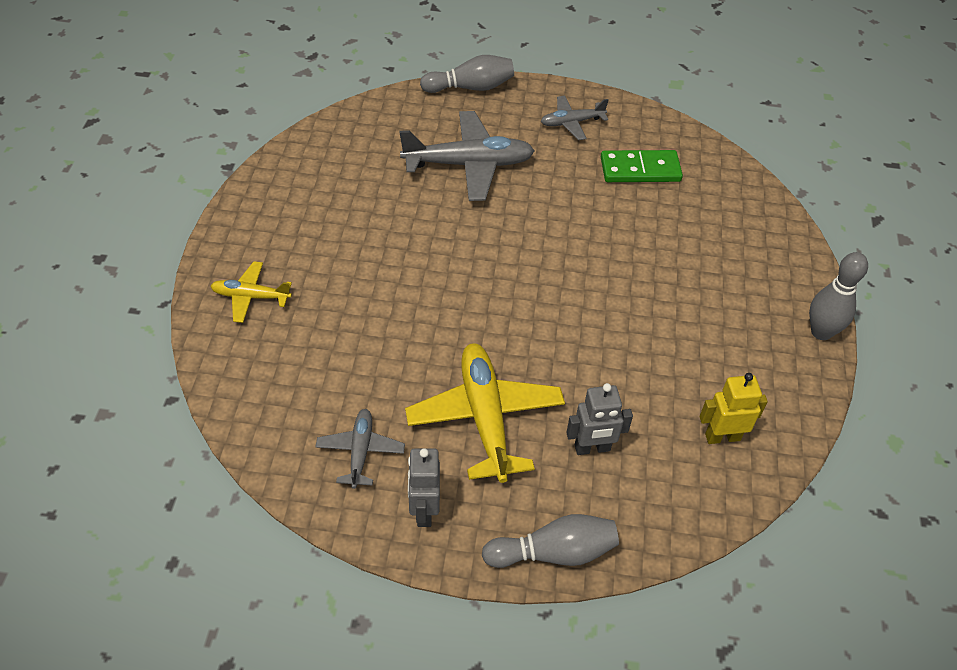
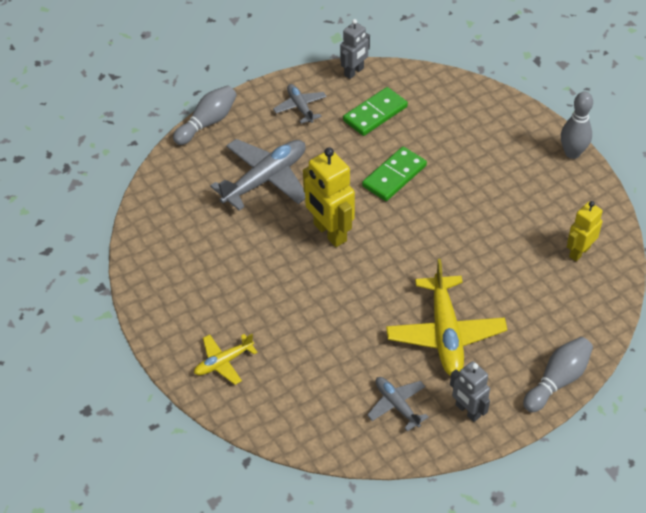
camera: 35 degrees left, 0 degrees up
(476, 247) = (329, 233): none -> yellow robot
(485, 418) = (445, 333): yellow plane -> yellow plane turned 135 degrees counterclockwise
(571, 122) = (300, 107): grey plane -> grey plane turned 120 degrees clockwise
(592, 448) = (520, 308): grey robot -> grey robot (354, 72)
(597, 236) = (394, 176): none -> green domino

